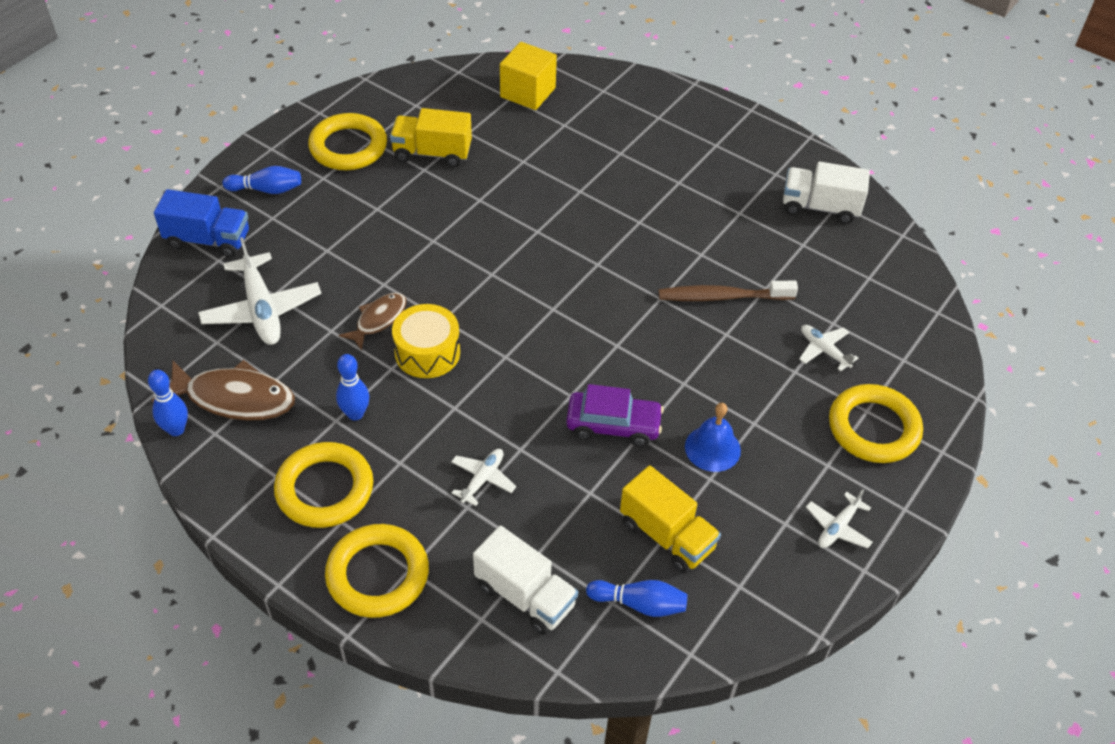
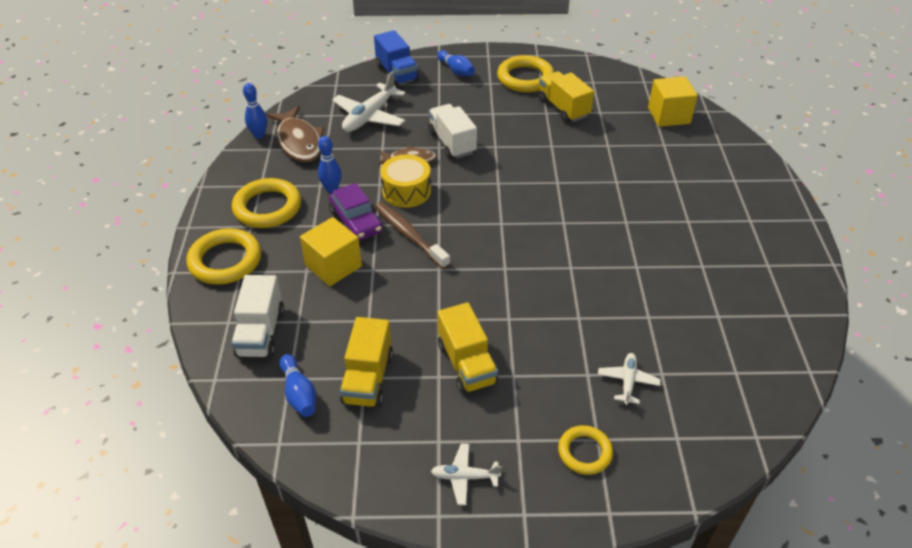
camera: 55 degrees right, 5 degrees down
(482, 479) = (333, 266): white plane -> yellow cube
(613, 425) = (435, 302): purple car -> purple car (356, 222)
(712, 448) = (467, 364): blue bell -> yellow truck
(722, 297) = (610, 298): brown toothbrush -> brown toothbrush (409, 235)
(820, 207) = (769, 306): white truck -> white truck (452, 143)
(873, 428) = (584, 452): yellow ring -> yellow ring, size x0.60

